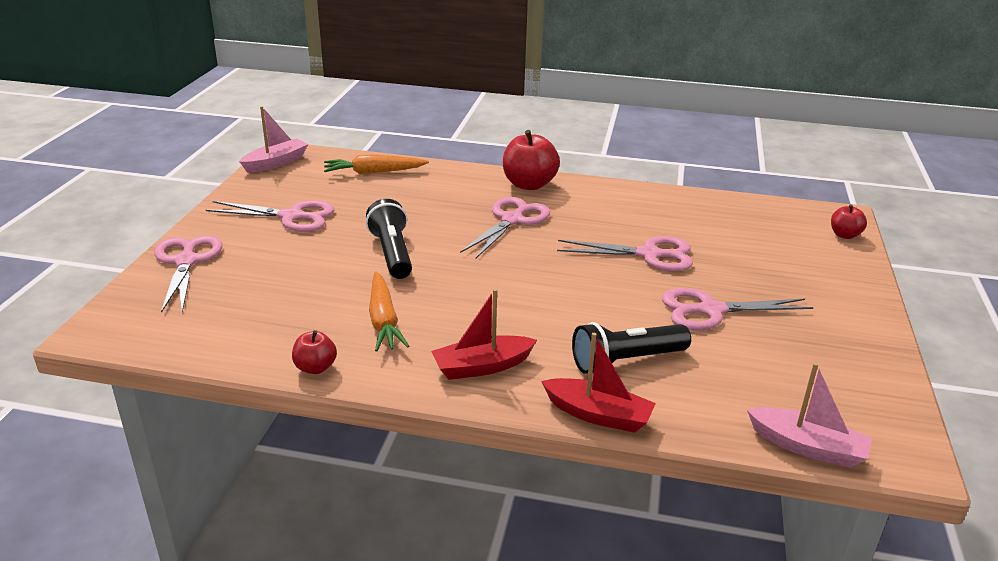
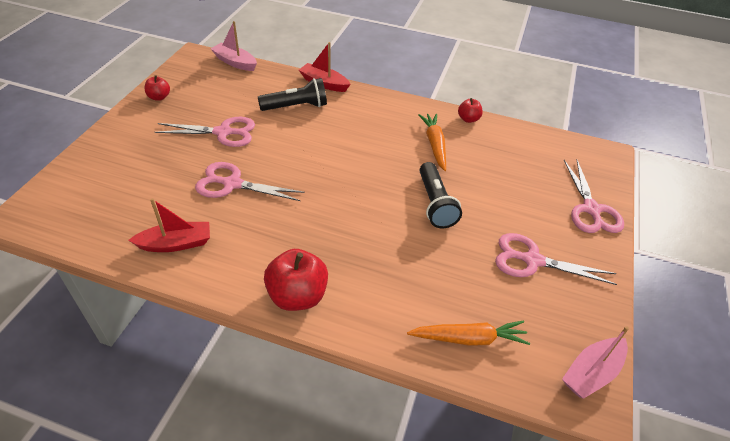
camera: 175 degrees left, 15 degrees up
(482, 366) = (377, 111): red boat -> red boat (176, 244)
(512, 220) = (330, 237): pink scissors -> none
(844, 235) = (50, 191): red apple -> red apple (159, 97)

